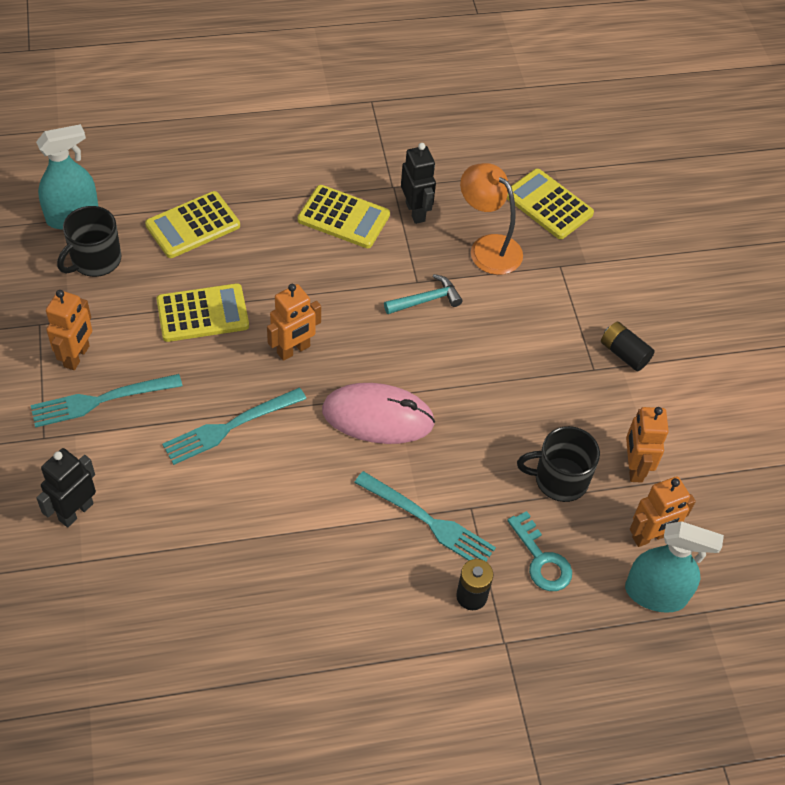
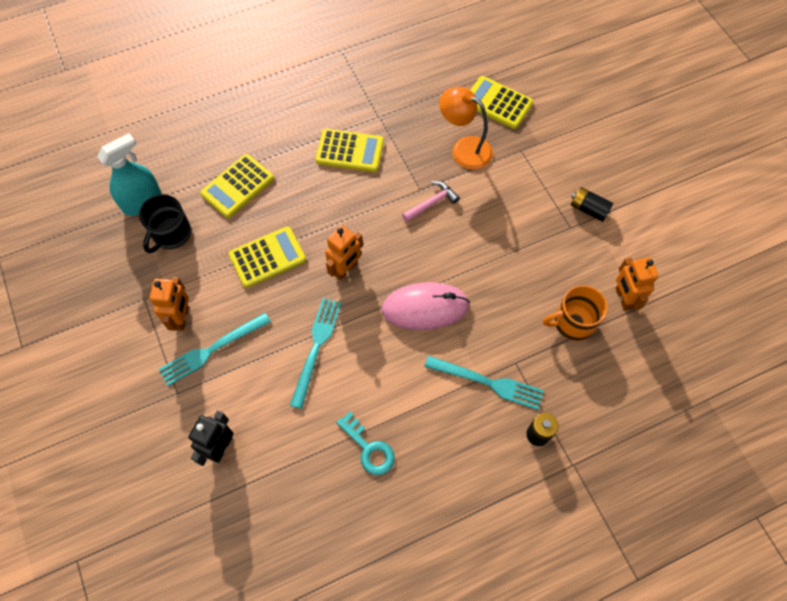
camera: 10 degrees left, 10 degrees up
(229, 427) = (316, 346): turquoise fork -> turquoise fork turned 150 degrees clockwise
(415, 212) = (402, 133): black robot -> none
(426, 300) = (432, 203): turquoise hammer -> pink hammer
(541, 559) = (579, 390): turquoise key -> turquoise key (368, 448)
(559, 479) = (573, 322): black mug -> orange mug
(650, 536) = (651, 350): orange robot -> none
(655, 593) = (669, 395): turquoise spray bottle -> none

